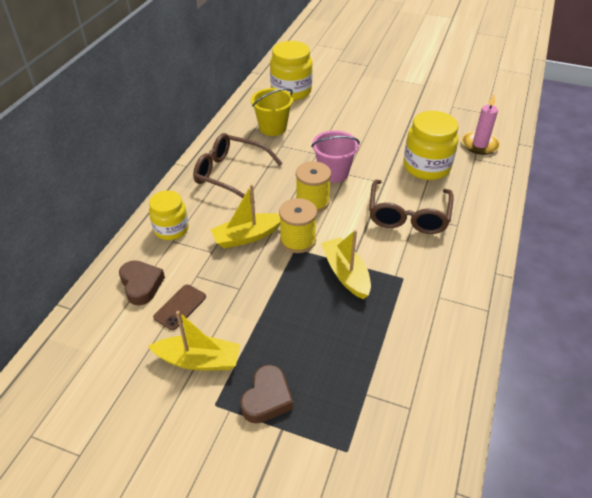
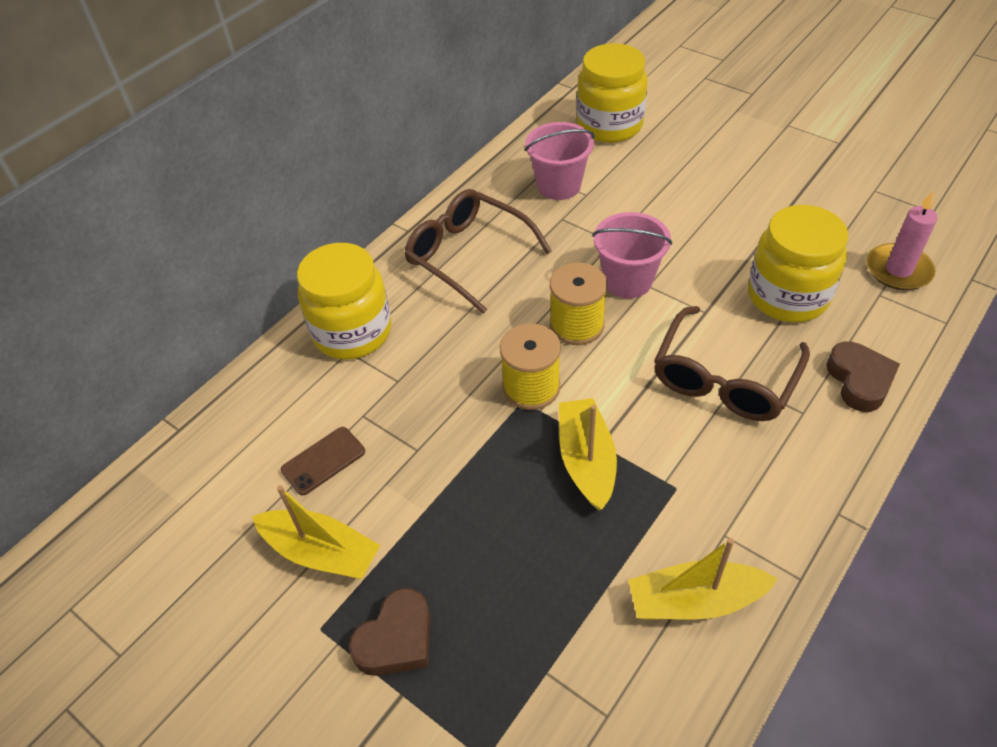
camera: 20 degrees right, 5 degrees up
(141, 285) = (282, 413): brown heart -> brown heart (859, 381)
(171, 229) = (352, 332): yellow jar -> yellow jar, size x1.53
(247, 236) = (457, 365): yellow boat -> yellow boat (695, 601)
(273, 128) = (559, 185): yellow bucket -> pink bucket

